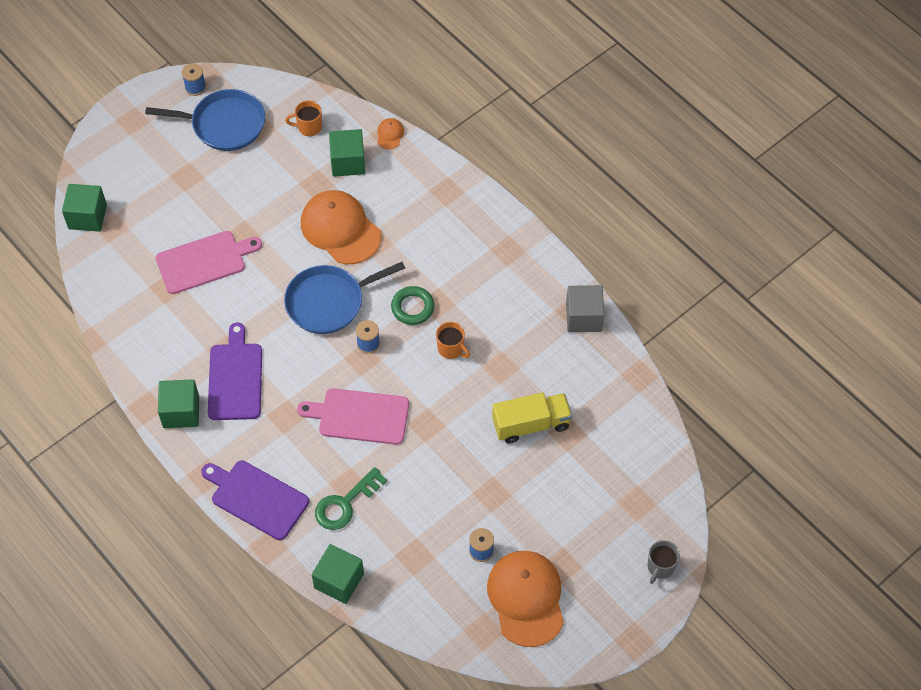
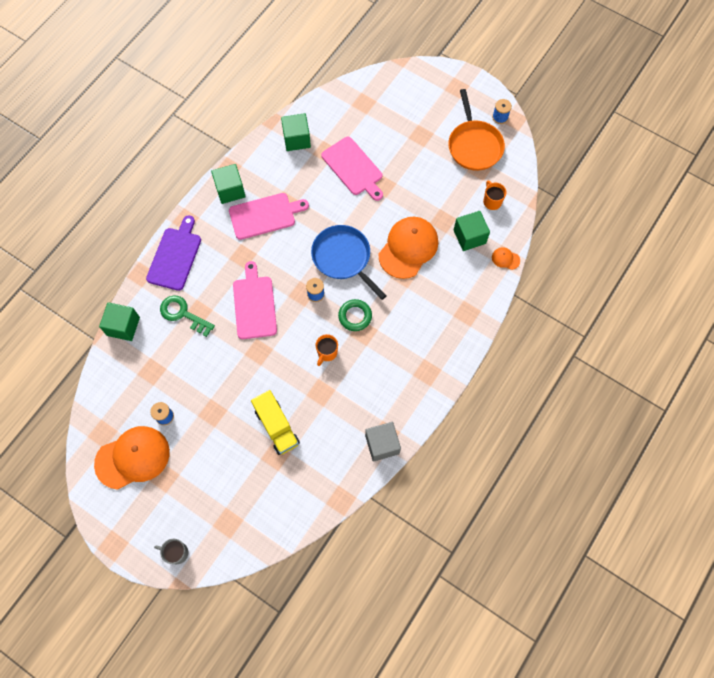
camera: 75 degrees right, 10 degrees up
(87, 217) = (367, 86): green cube -> green cube (296, 139)
(224, 124) = (474, 145): blue pan -> orange pan
(235, 378) = (265, 215): purple cutting board -> pink cutting board
(390, 134) = (505, 259): orange cap -> orange cap turned 150 degrees counterclockwise

